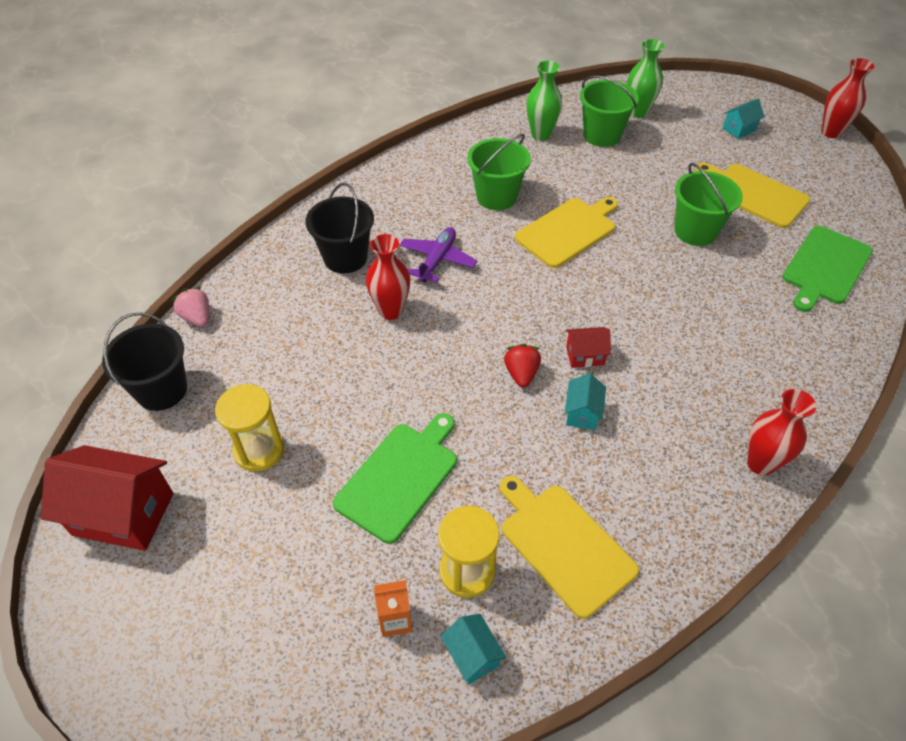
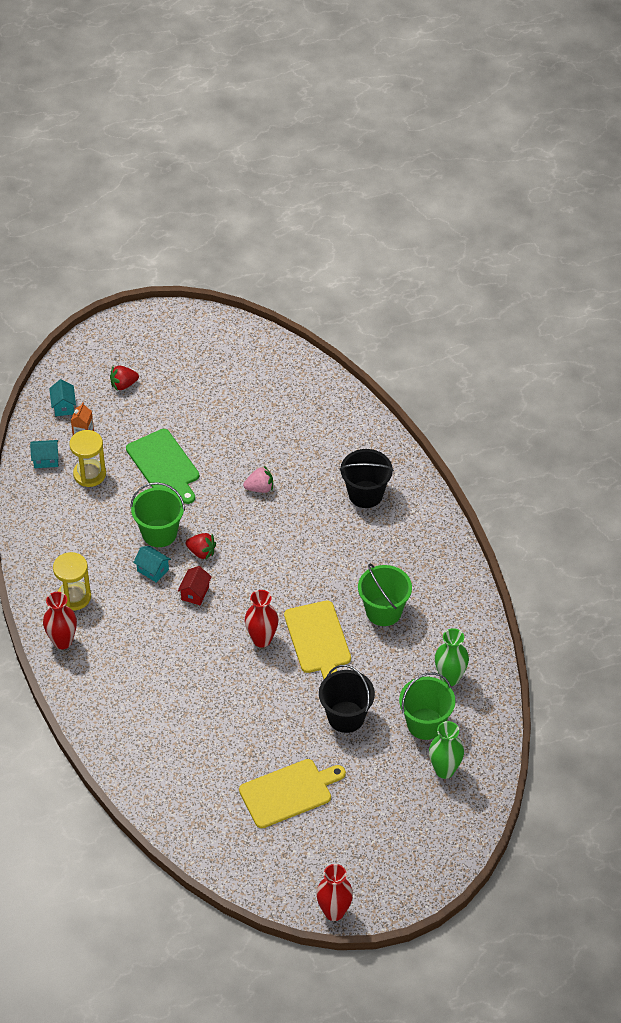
camera: 115 degrees right, 0 degrees up
(123, 514) = (216, 343): red house -> none
(162, 390) = (297, 373): black bucket -> black bucket (346, 717)
(197, 317) = (351, 401): pink strawberry -> pink strawberry (260, 488)
(258, 611) = (123, 385): none -> red strawberry
(259, 450) = (223, 408): yellow hourglass -> yellow hourglass (74, 597)
(391, 311) = (297, 503): red vase -> red vase (262, 639)
(437, 260) = (332, 546): purple plane -> none
(563, 545) = (76, 521): yellow cutting board -> none
(695, 231) = (270, 724): green bucket -> green bucket (159, 533)
(739, 129) = (378, 837): turquoise house -> turquoise house (63, 406)
(825, 267) = (184, 787): green cutting board -> none

